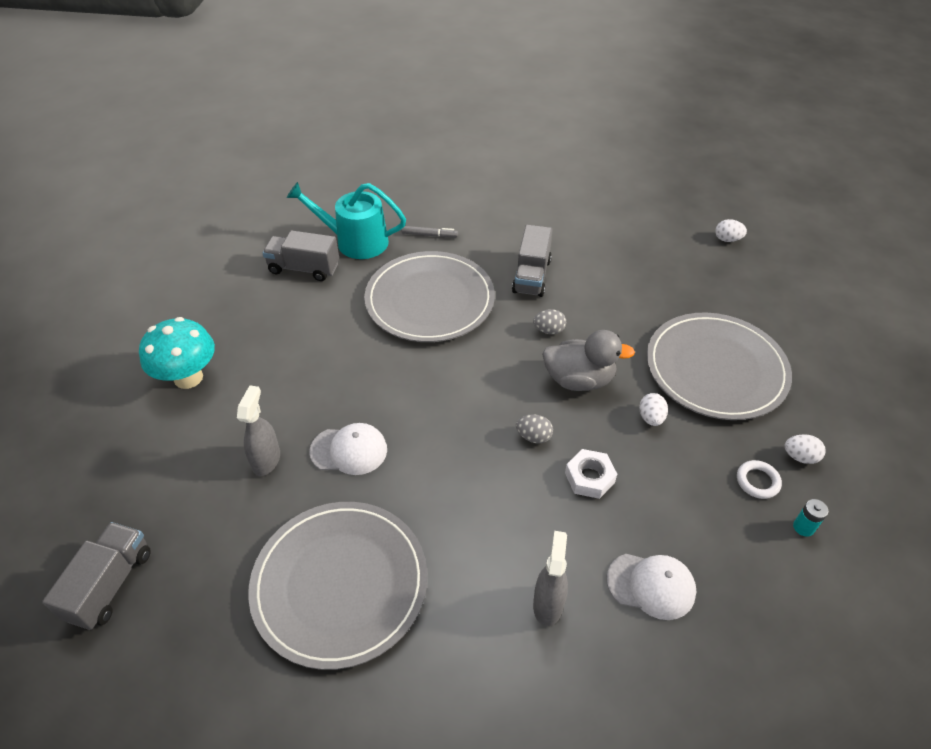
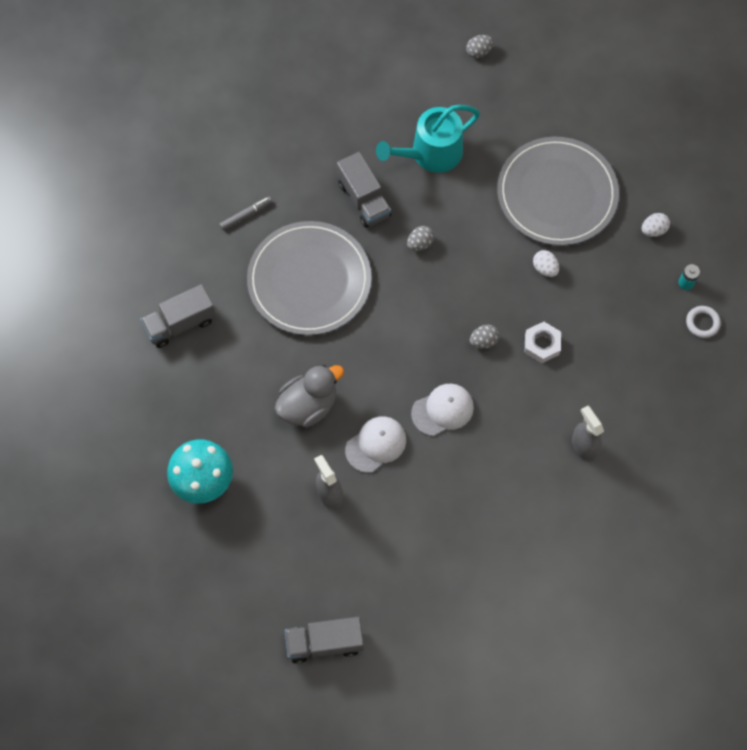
camera: 40 degrees left, 20 degrees up
(110, 585) = (325, 643): grey truck -> grey truck turned 75 degrees counterclockwise
(340, 584) = (459, 530): grey plate -> none
(355, 241) = (192, 266): turquoise watering can -> turquoise watering can (431, 153)
(579, 380) = (475, 272): grey duck -> grey duck (308, 405)
(651, 585) = (630, 389): white cap -> white cap (442, 410)
(727, 239) = (479, 52): white egg -> grey egg
(757, 481) = (640, 269): white ring -> white ring (702, 323)

